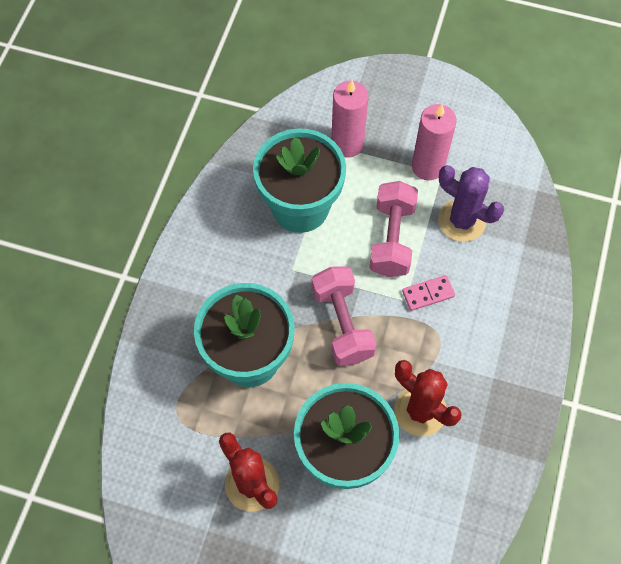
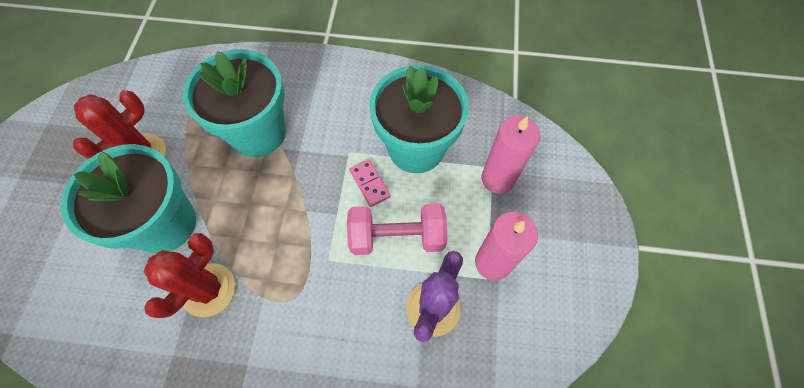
camera: 80 degrees right, 0 degrees up
(342, 323) = (297, 203): pink dumbbell -> none
(428, 294) = (338, 282): pink domino -> pink domino (369, 184)

